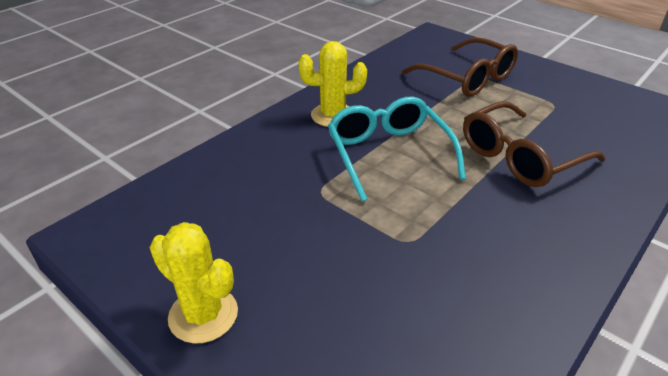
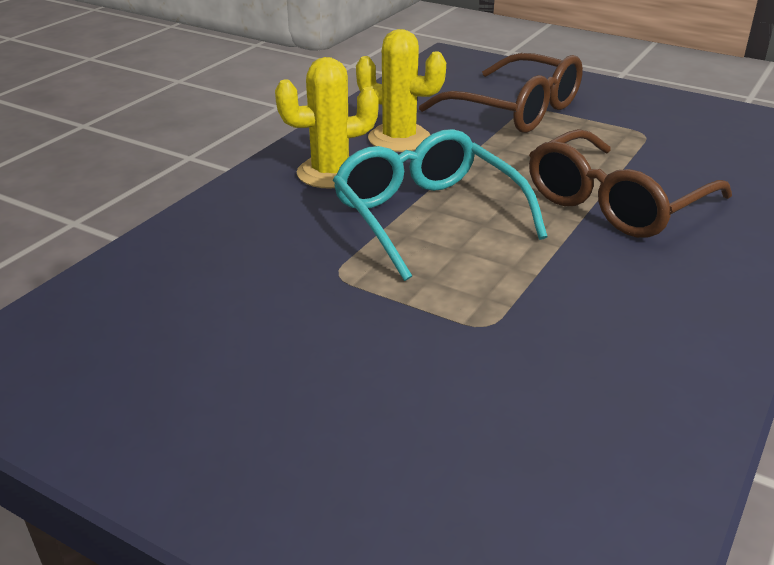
camera: 10 degrees left, 5 degrees down
(203, 315) = (200, 458): yellow cactus -> yellow cactus (399, 139)

